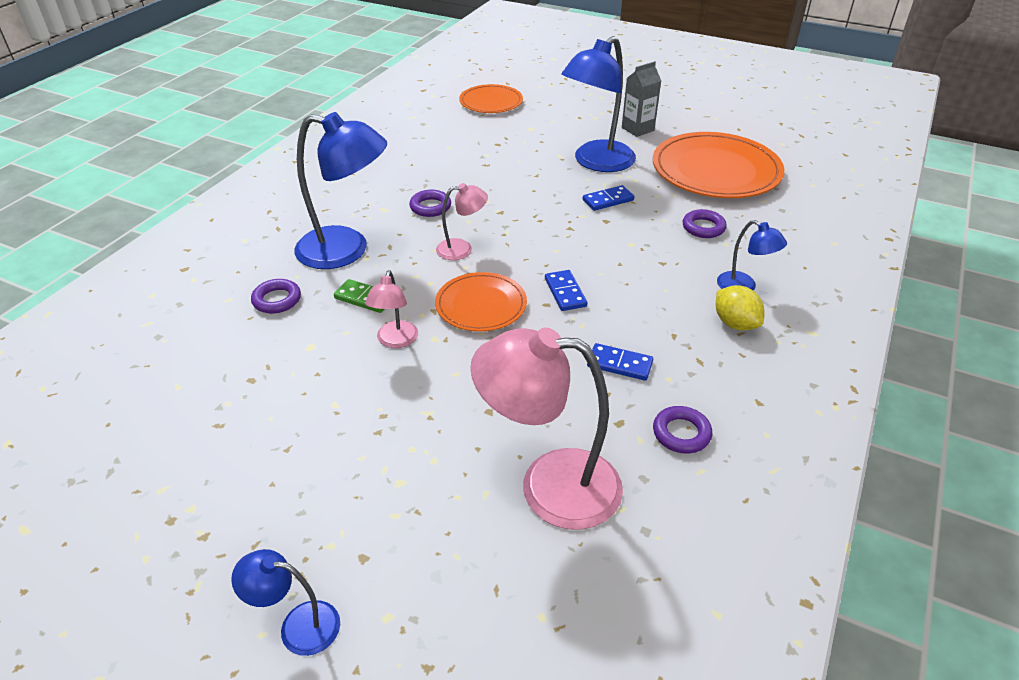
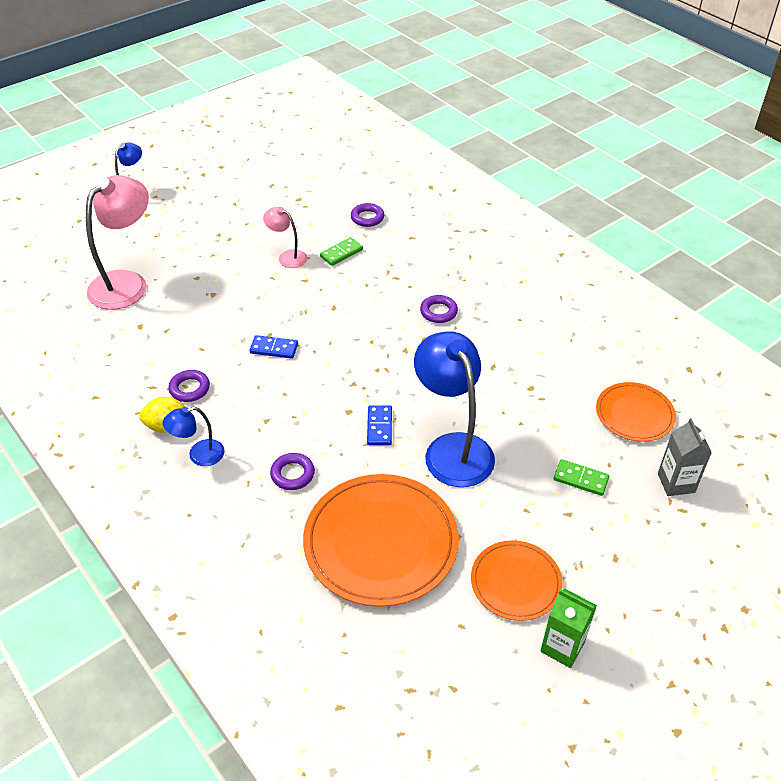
camera: 115 degrees right, 5 degrees up
(346, 250) = (404, 256): blue lamp -> none
(462, 249) = (366, 312): pink lamp -> none
(481, 305) = (293, 302): orange plate -> orange plate (515, 582)
(574, 111) = (580, 479): none -> green domino
(619, 364) = (183, 346): blue domino -> none
(637, 129) = (509, 518): grey carton -> grey carton (676, 483)
(681, 433) = (108, 348): purple ring -> purple ring (189, 389)
(710, 98) = (562, 647): none -> green carton

